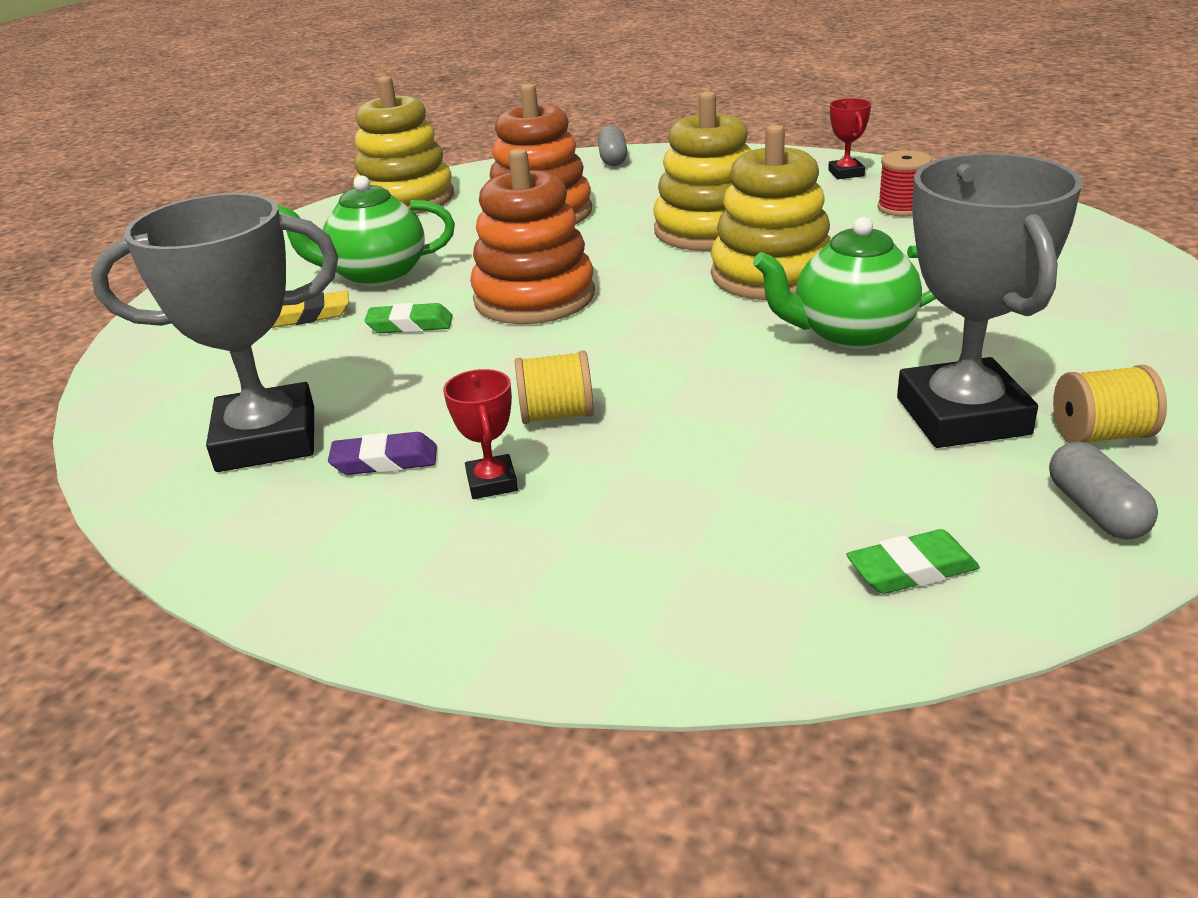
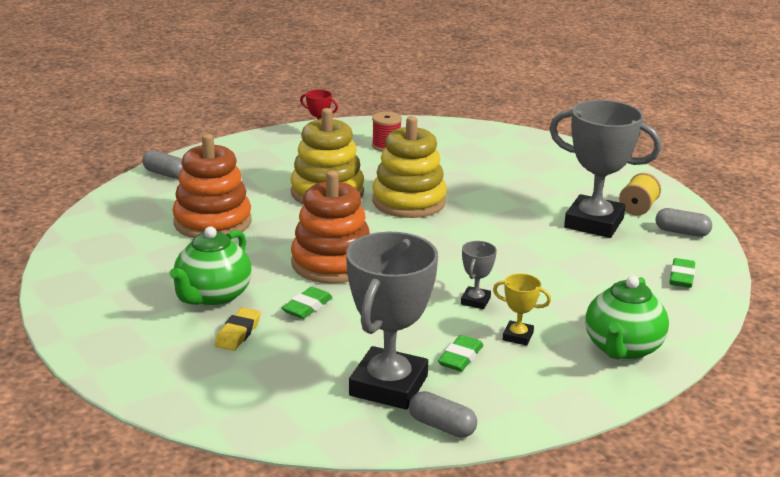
camera: 60 degrees left, 5 degrees down
(191, 512) = (441, 426): none -> grey capsule
(385, 461) = (460, 357): purple eraser -> green eraser
(406, 199) = (93, 251): yellow stacking toy -> none
(492, 482) = (518, 336): red trophy -> yellow trophy
(557, 415) = (475, 301): yellow spool -> grey trophy
(851, 334) = (497, 212): green teapot -> green teapot (622, 349)

